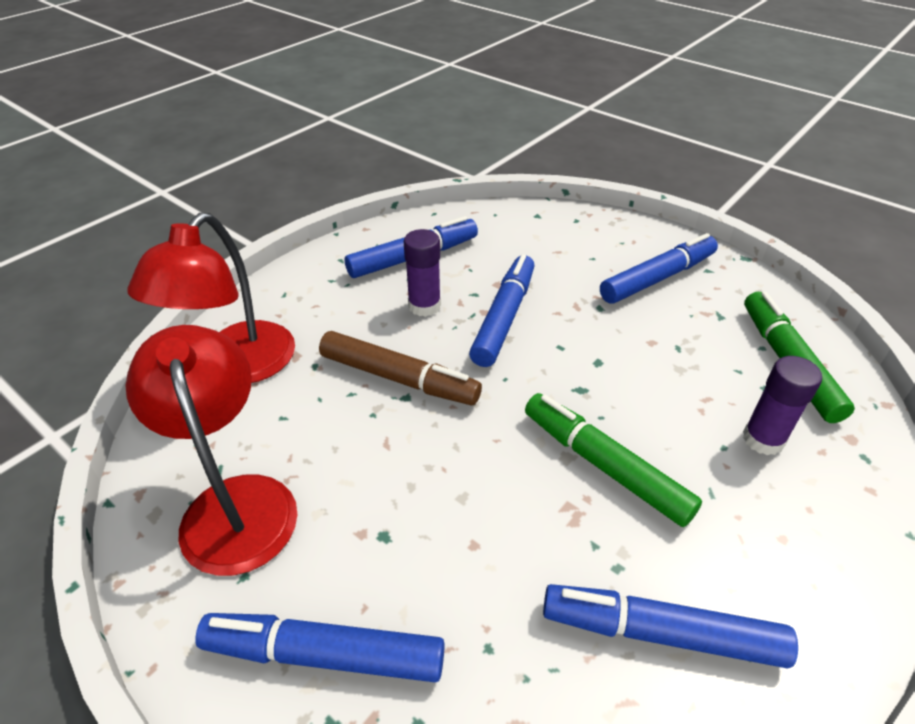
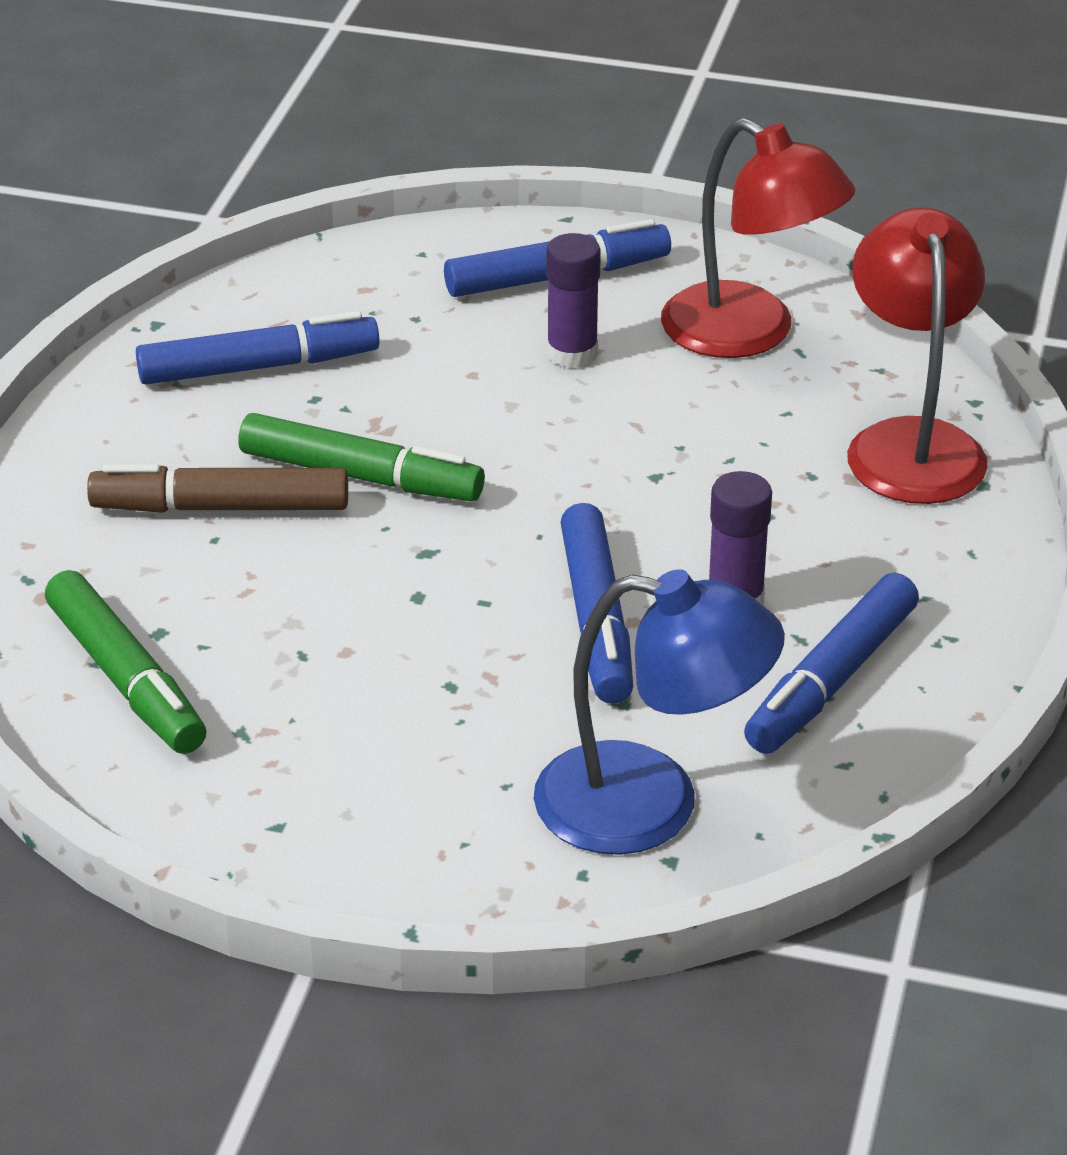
camera: 155 degrees right, 5 degrees down
(398, 378) = (684, 492): brown marker -> brown marker (222, 508)
(532, 234) = (651, 805): none -> blue lamp
(657, 278) = (369, 775): blue marker -> none
(763, 439) = (163, 561): purple glue stick -> purple glue stick (572, 353)

